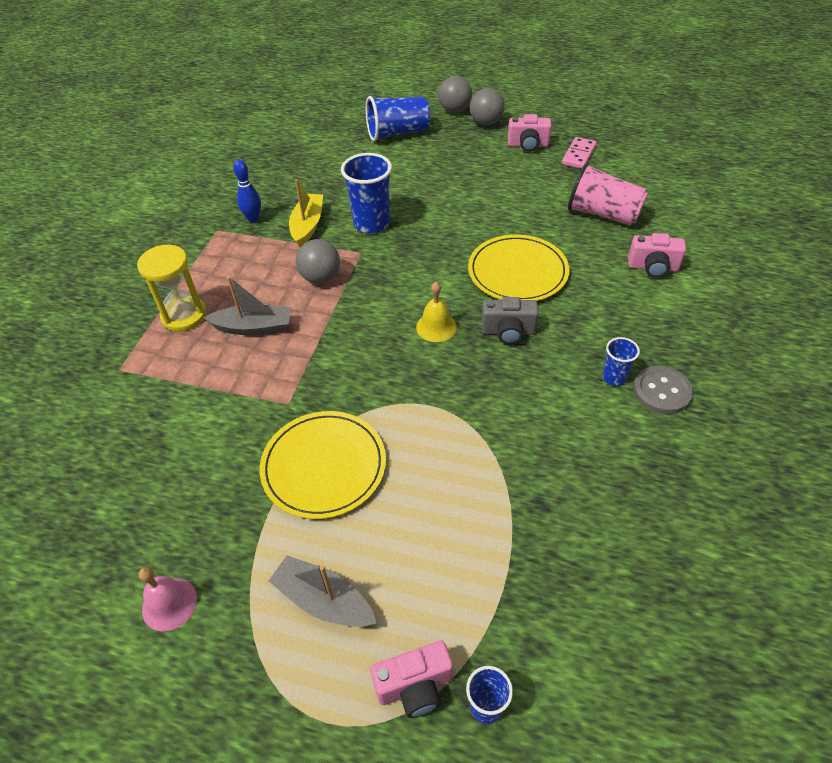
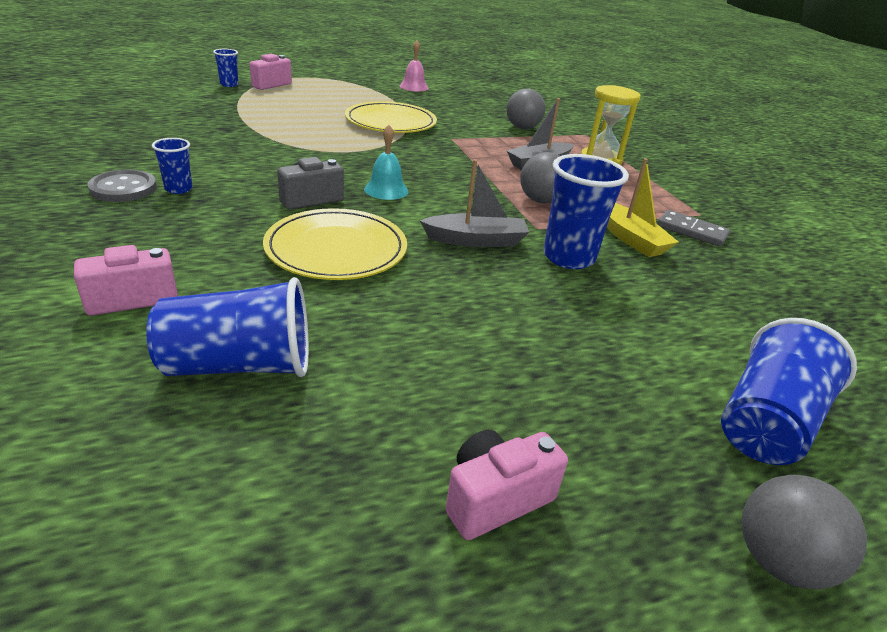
camera: 140 degrees right, 15 degrees down
(253, 219) = (691, 231): blue bowling pin -> grey domino
(323, 600) = (338, 94): grey boat -> grey boat (476, 240)
(436, 327) = (386, 190): yellow bell -> turquoise bell
(486, 123) = (659, 542): grey ball -> grey ball (522, 128)
(578, 155) = (353, 515): pink domino -> none
(603, 214) = (240, 365): pink cup -> blue cup

